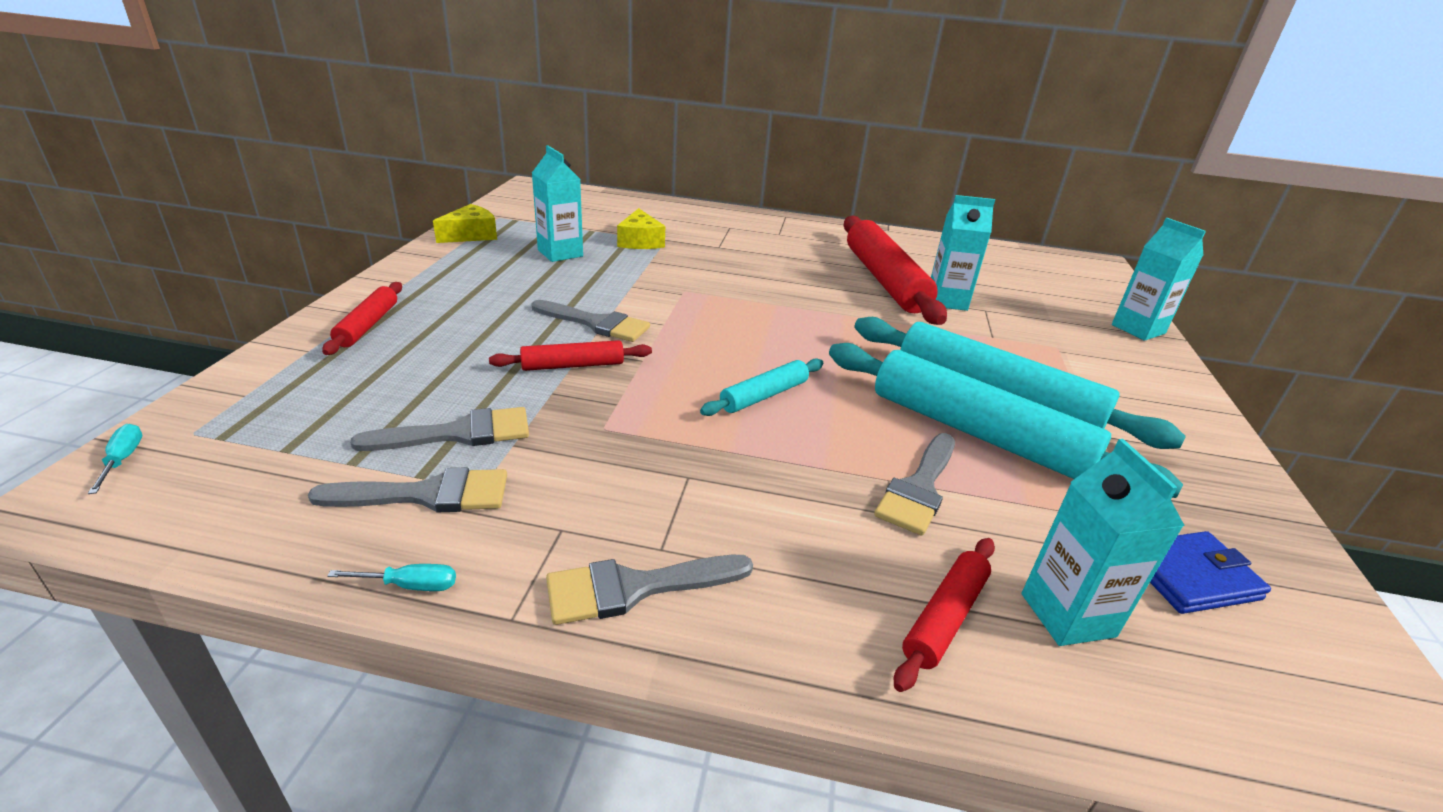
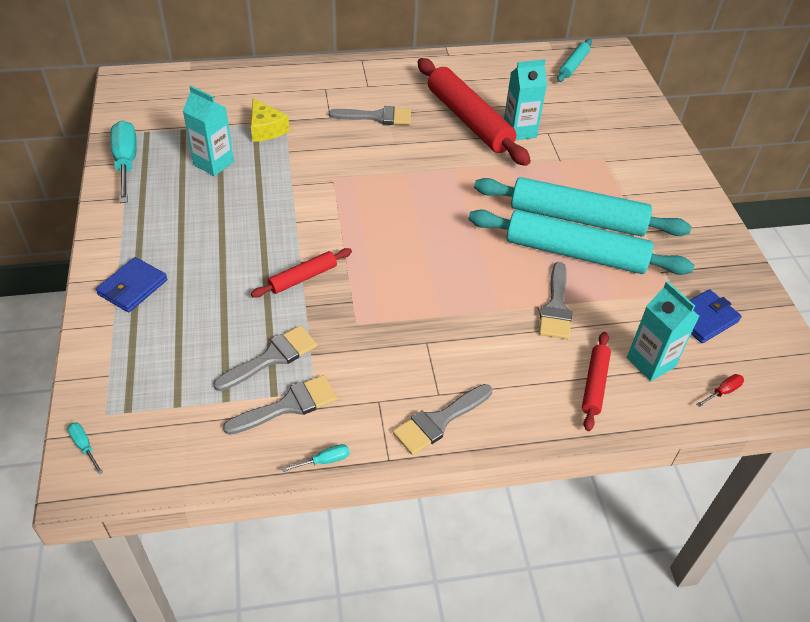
camera: 20 degrees left, 15 degrees up
(367, 325) = (133, 287): red rolling pin -> blue wallet
(471, 235) = (126, 163): yellow cheese -> turquoise screwdriver
(596, 323) = (292, 233): grey brush -> grey brush (377, 117)
(764, 395) = (438, 264): turquoise rolling pin -> turquoise rolling pin (573, 65)
(1138, 329) = (650, 122): turquoise carton -> none
(1216, 714) = (722, 392): none -> red screwdriver

